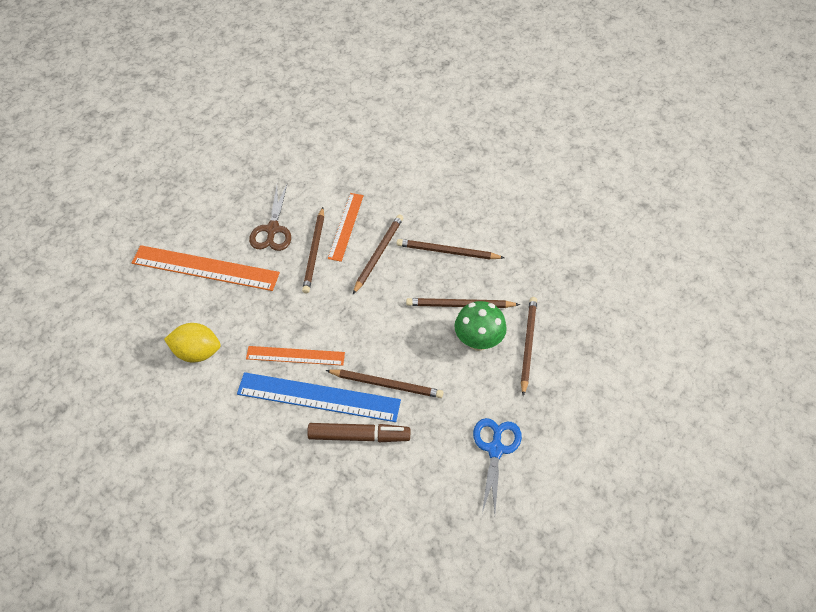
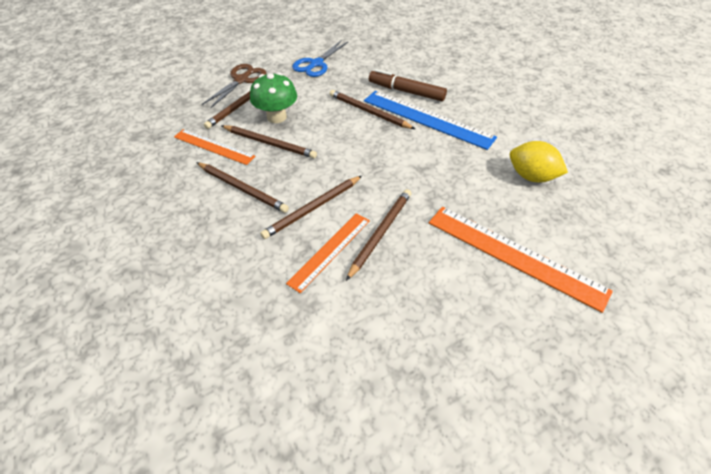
camera: 155 degrees left, 5 degrees down
(272, 230) = (420, 276): brown scissors -> brown scissors (242, 80)
(295, 355) = (436, 149): orange ruler -> orange ruler (213, 146)

